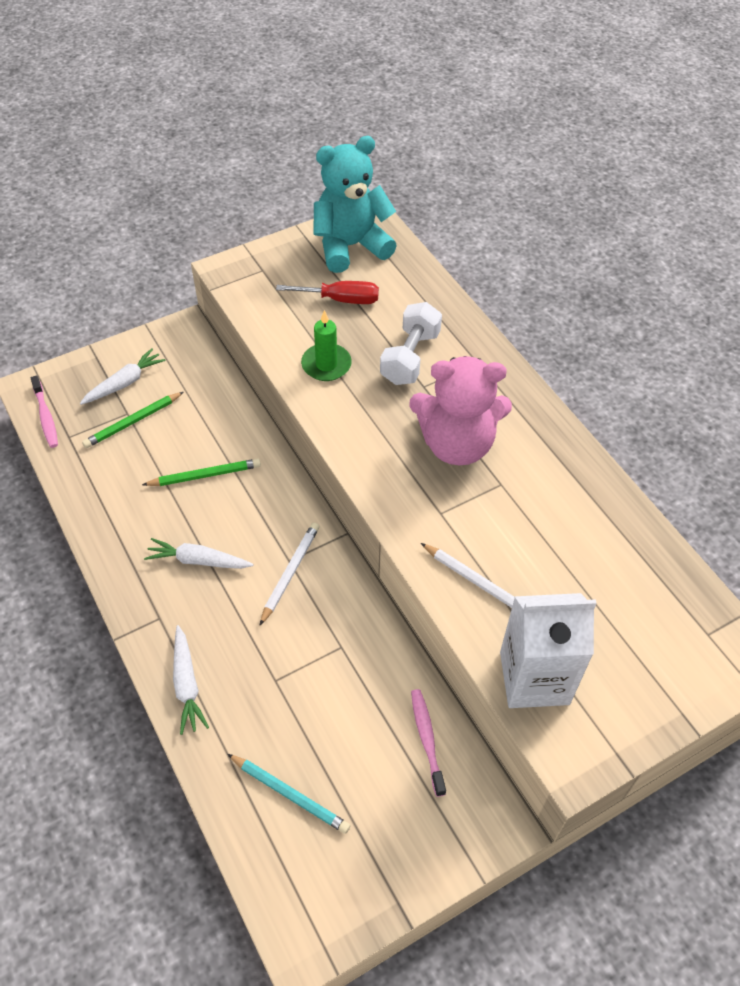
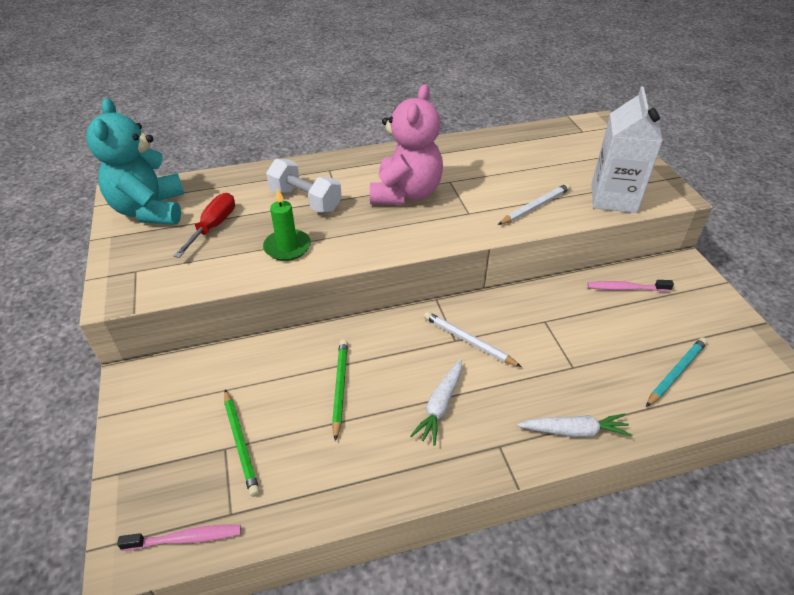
camera: 75 degrees left, 10 degrees down
(125, 383) = (178, 446): white carrot -> none

